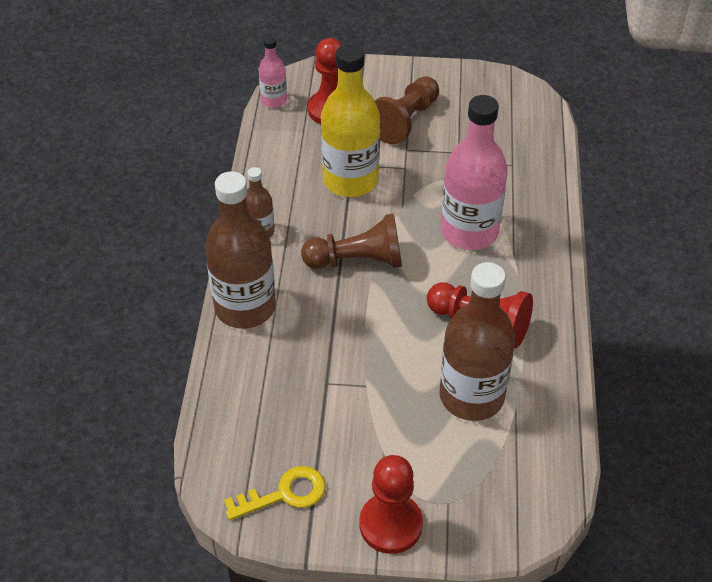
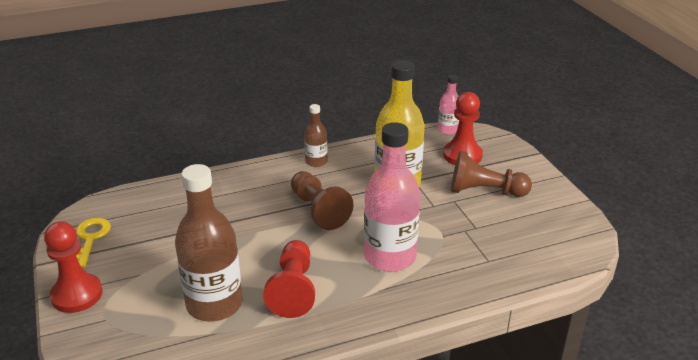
camera: 65 degrees right, 15 degrees down
(245, 307) = (243, 176): brown bottle -> none
(284, 494) = (90, 239): yellow key -> yellow key turned 135 degrees counterclockwise

